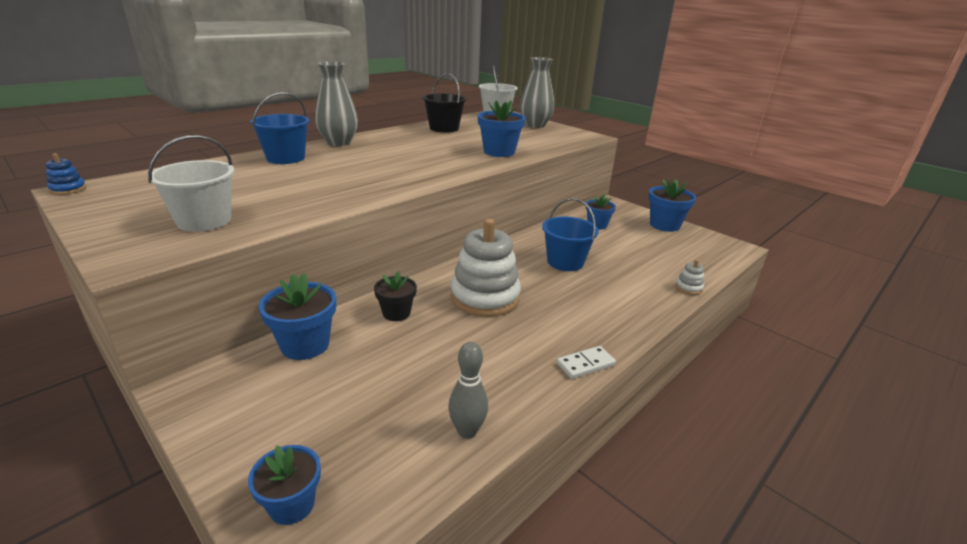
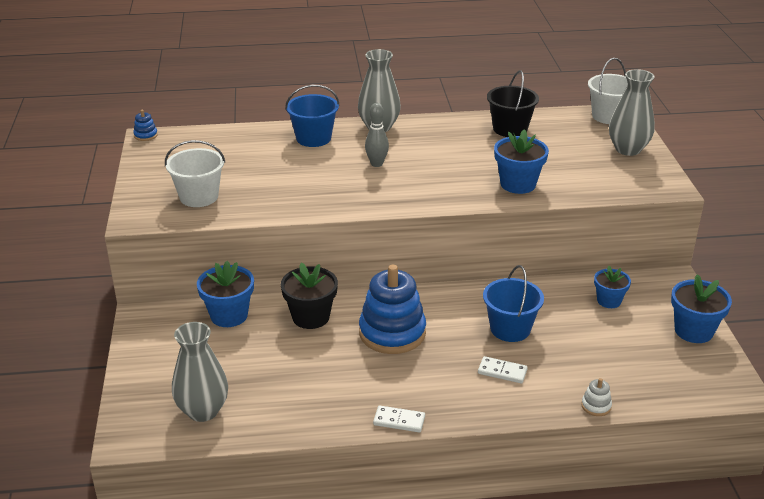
camera: 40 degrees right, 5 degrees up
(292, 505) = (142, 409): blue flower pot -> none
(380, 461) = (203, 411): none -> grey vase
(396, 313) = (311, 317): black flower pot -> black flower pot, size x1.53
(467, 431) = (266, 420): grey bowling pin -> grey bowling pin (376, 164)
(485, 297) = (392, 333): white stacking toy -> blue stacking toy
(602, 291) = (502, 372): none -> white domino

